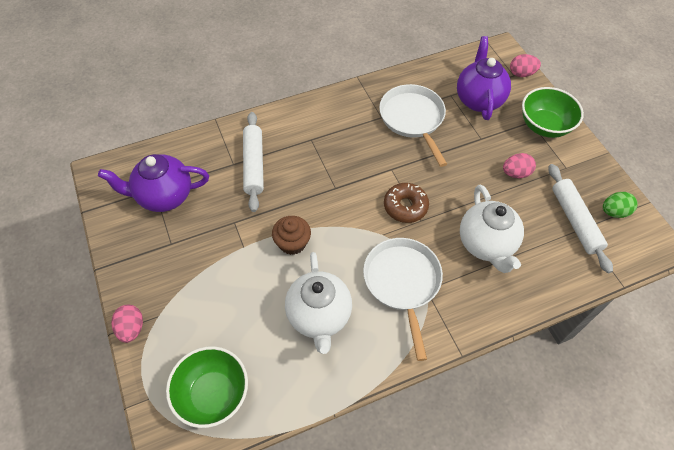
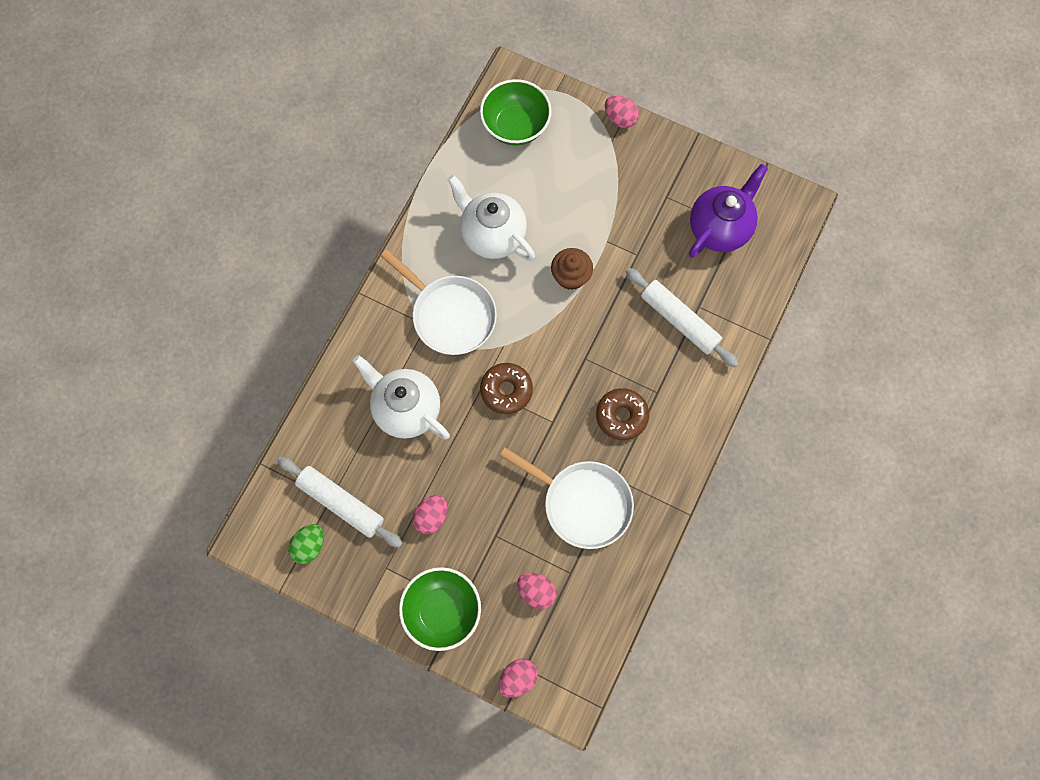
camera: 140 degrees right, 15 degrees up
(345, 143) = (621, 416): none -> brown donut
(478, 100) = (536, 591): purple teapot -> pink egg

